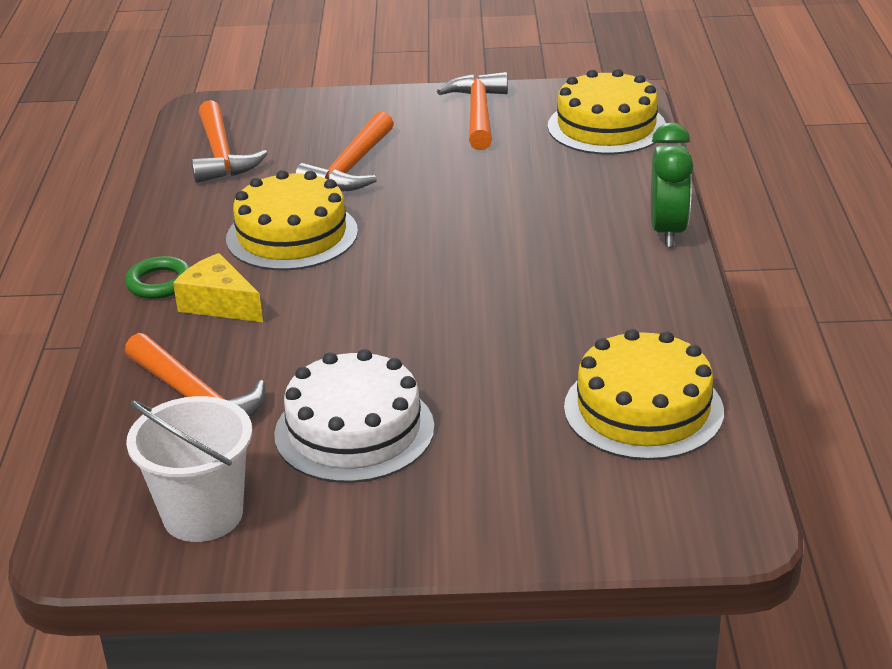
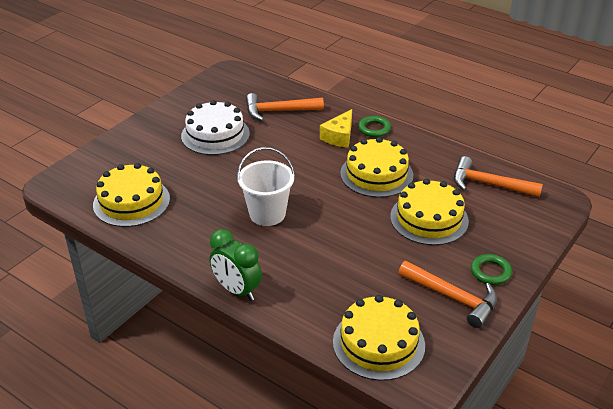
camera: 125 degrees right, 5 degrees up
(203, 515) = (215, 93): white bucket -> white bucket (267, 214)
(219, 304) = (339, 137): yellow cheese -> yellow cheese turned 135 degrees clockwise
(350, 168) = (429, 218): orange hammer -> yellow cake
(405, 108) = (490, 272): none -> green ring

